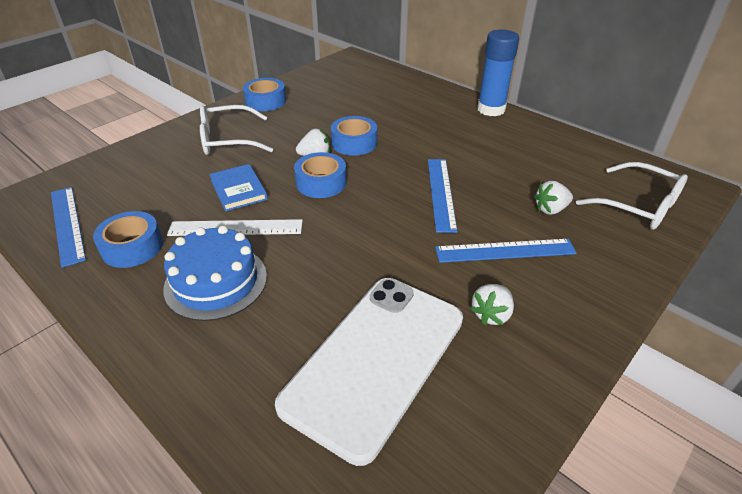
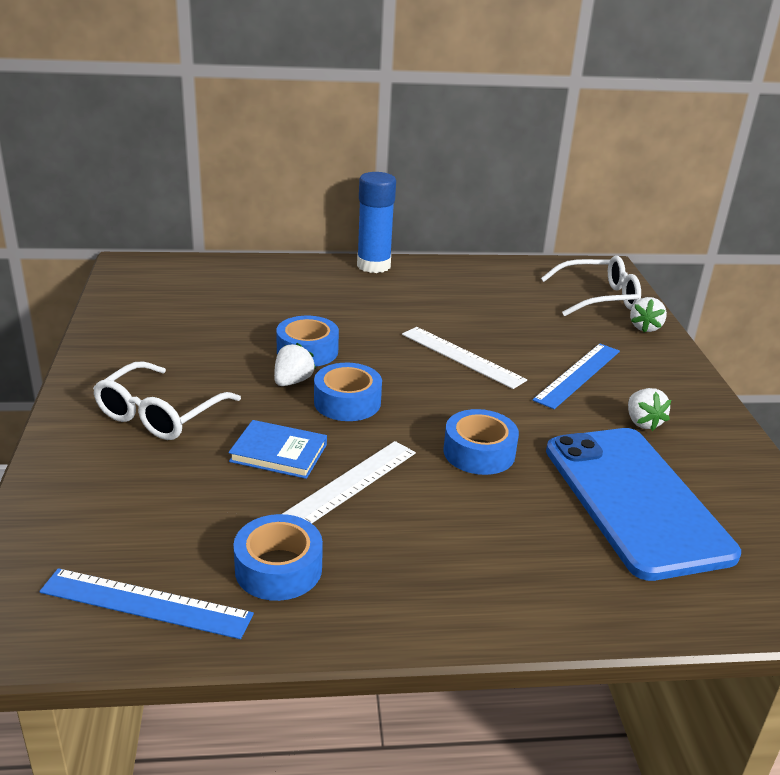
camera: 50 degrees left, 10 degrees down
(216, 282) = (423, 536): blue cake -> none
(265, 101) = (119, 353): blue tape -> blue tape (479, 452)
(375, 360) = (635, 500): white phone -> blue phone
(441, 193) = (462, 357): blue ruler -> white ruler
(550, 209) = (554, 328): white strawberry -> white strawberry (645, 327)

